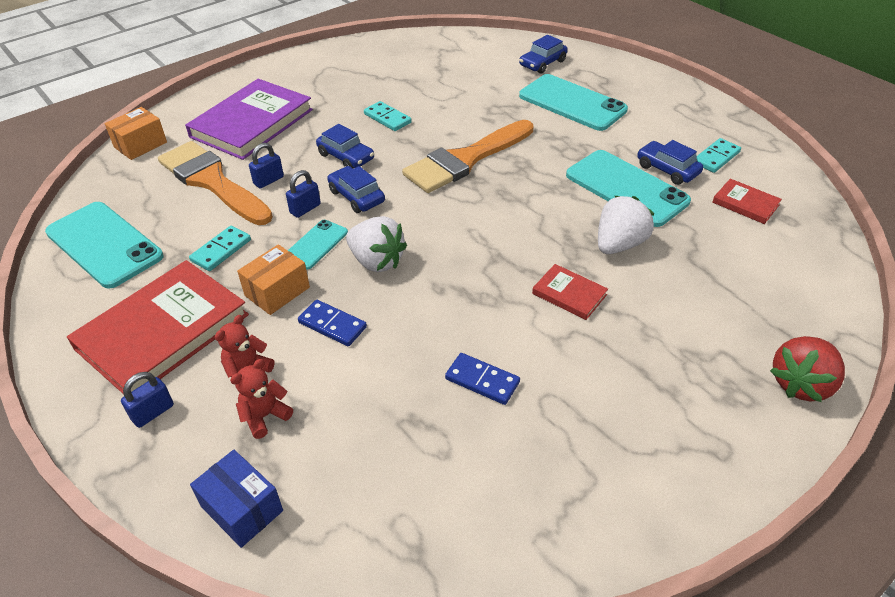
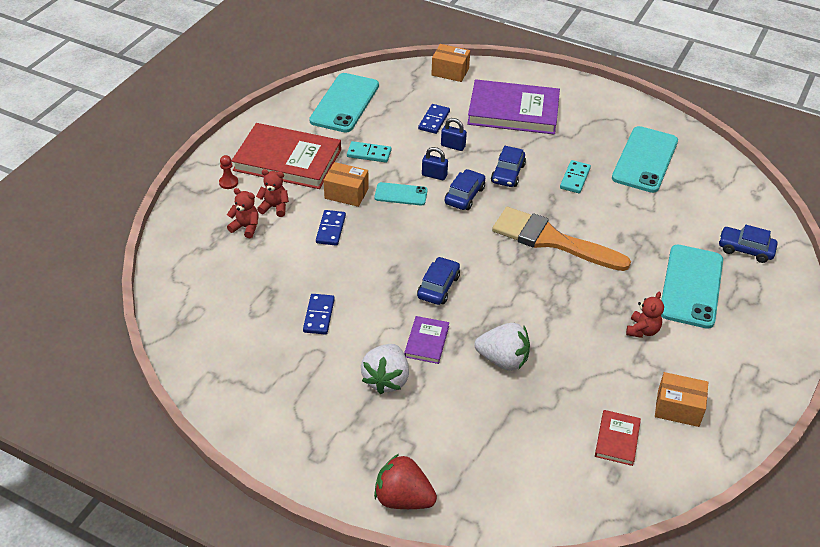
camera: 65 degrees right, 0 degrees up
(153, 412) = (228, 182): blue padlock -> red pawn
(212, 181) = (434, 120): orange brush -> blue domino
(242, 509) = (182, 243): blue box -> none
(376, 261) = (401, 229): white strawberry -> white strawberry (386, 379)
(569, 294) = (427, 341): red book -> purple book
(614, 146) = (642, 330): none -> red teddy bear
(626, 188) = (583, 350): turquoise phone -> turquoise phone (645, 160)
(667, 169) = (631, 374): blue car -> blue car (438, 287)
(716, 157) = (678, 408): turquoise domino -> orange box

